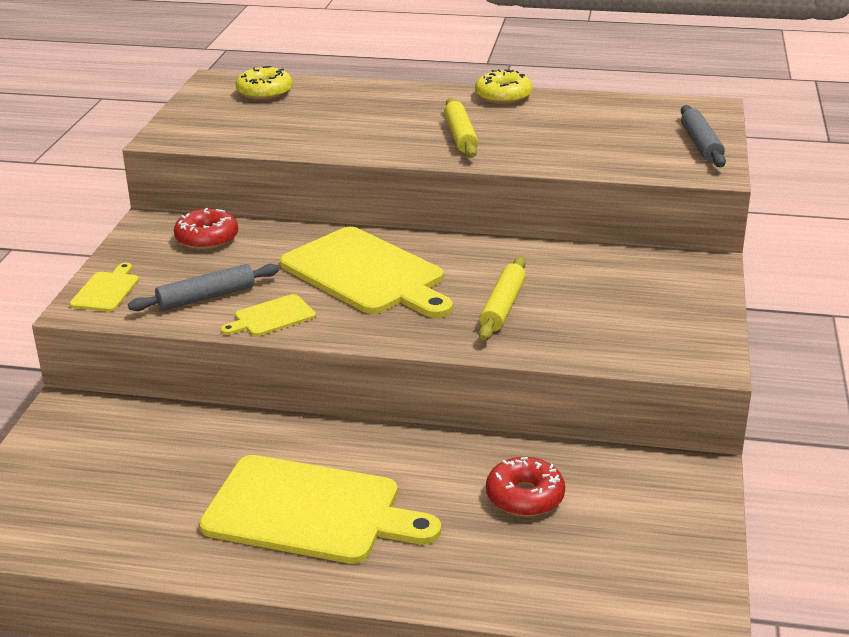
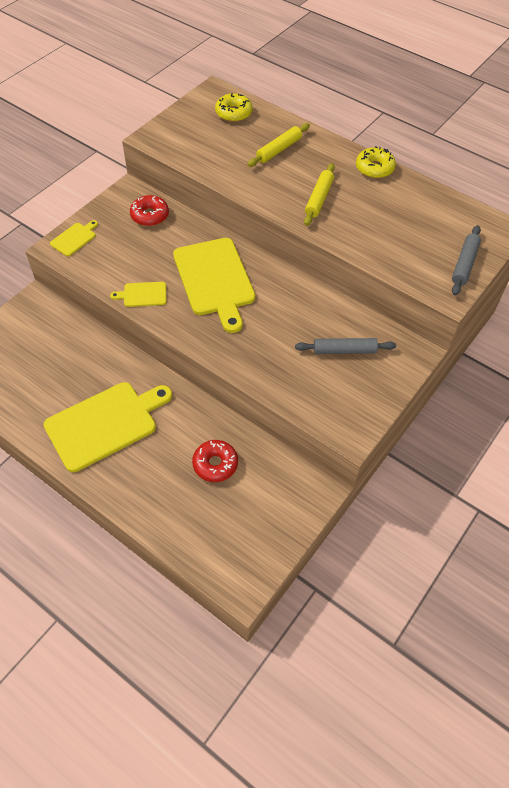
camera: 25 degrees right, 25 degrees up
(206, 297) = (120, 264): grey rolling pin -> grey rolling pin (344, 350)
(309, 511) = (105, 424): yellow cutting board -> yellow cutting board turned 75 degrees counterclockwise
(503, 307) = (270, 338): yellow rolling pin -> yellow rolling pin (279, 150)

